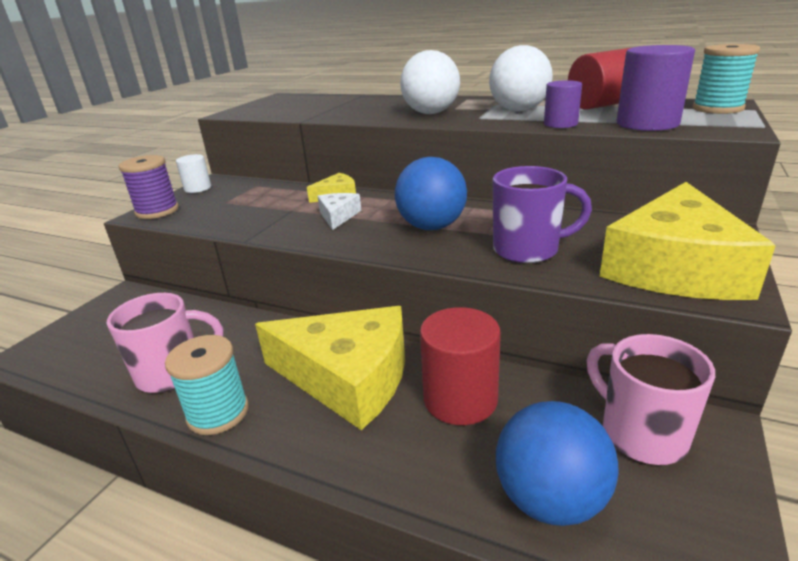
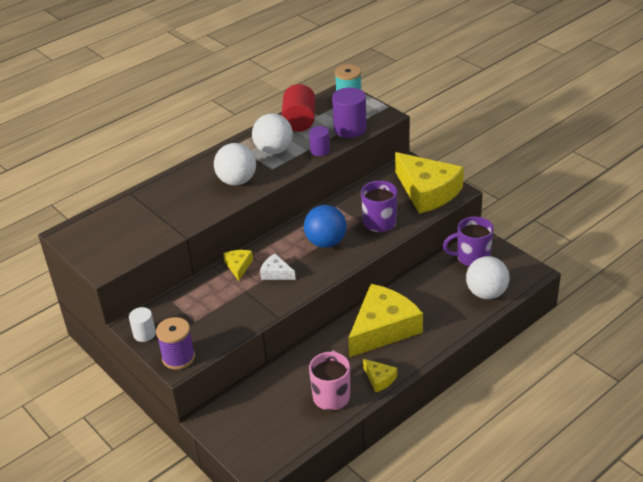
camera: 65 degrees left, 10 degrees up
(218, 413) = (379, 379): turquoise spool -> yellow cheese
(460, 399) = (422, 297): red cylinder -> none
(550, 499) = (486, 293): blue ball -> white ball
(640, 433) = (472, 258): pink mug -> purple mug

